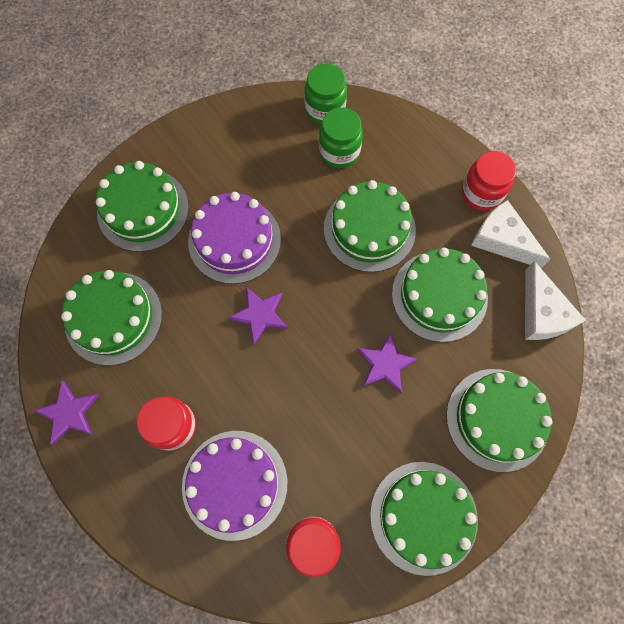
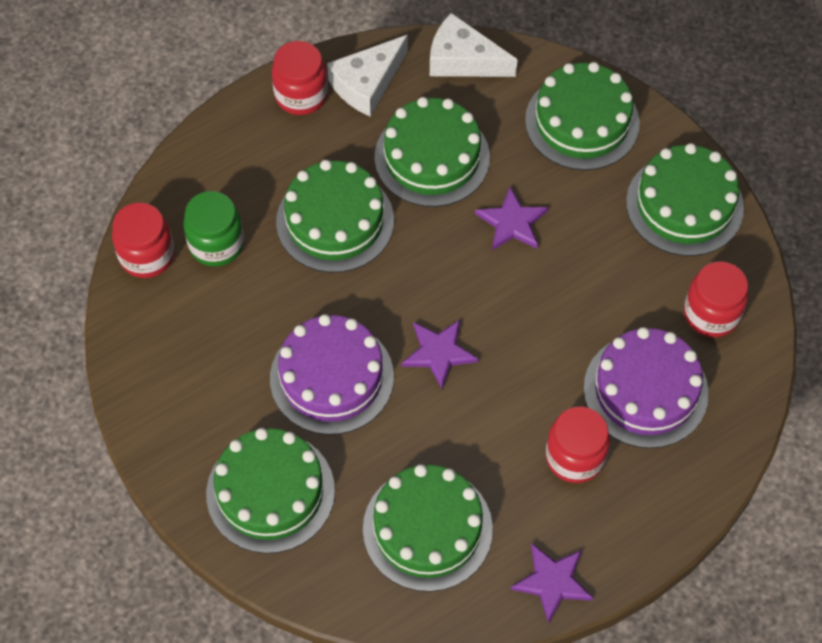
camera: 85 degrees left, 10 degrees down
(325, 109) = (147, 255): green jar -> red jar
(542, 313) = (463, 60): white cheese -> white cheese turned 150 degrees counterclockwise

